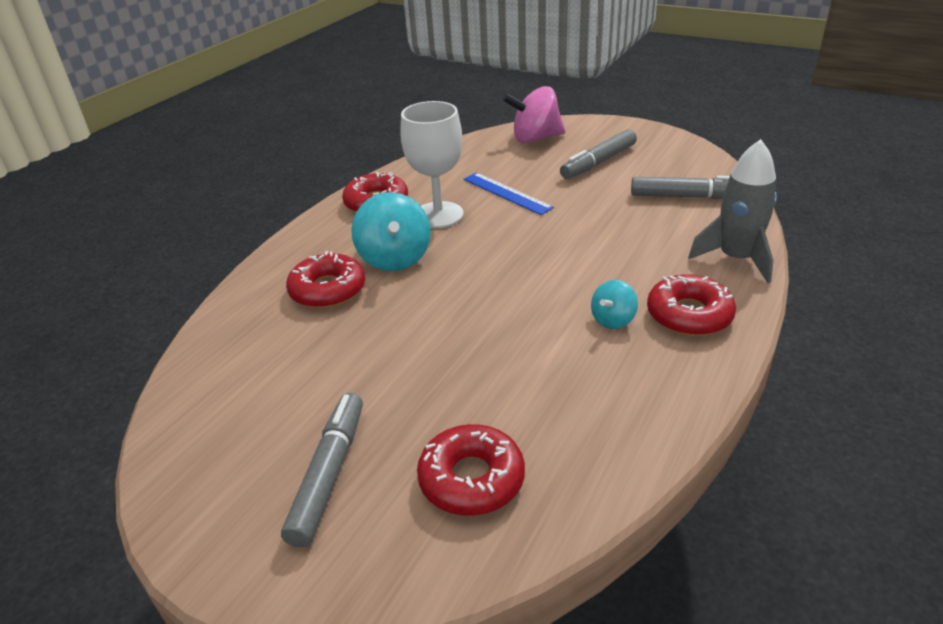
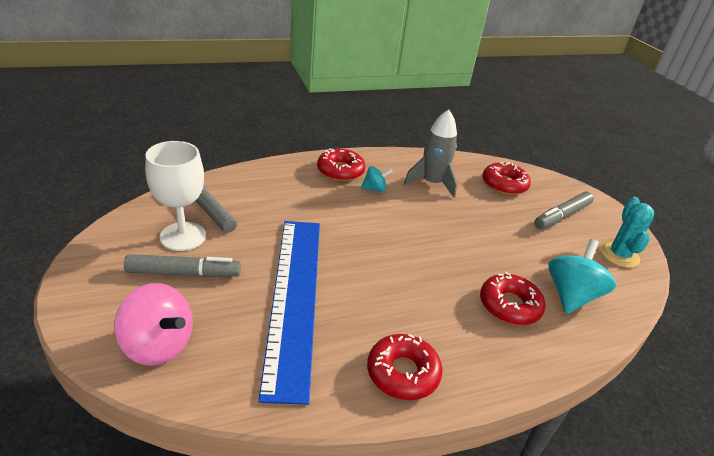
camera: 145 degrees left, 0 degrees up
(207, 453) = (619, 255): none -> turquoise cactus
(395, 258) = (443, 299): turquoise spinning top -> turquoise spinning top (571, 295)
(438, 215) = (370, 316): white goblet -> white goblet (183, 236)
(506, 193) = (294, 297): blue ruler -> blue ruler, size x2.19
(736, 259) = (270, 172): grey rocket -> grey rocket (432, 183)

